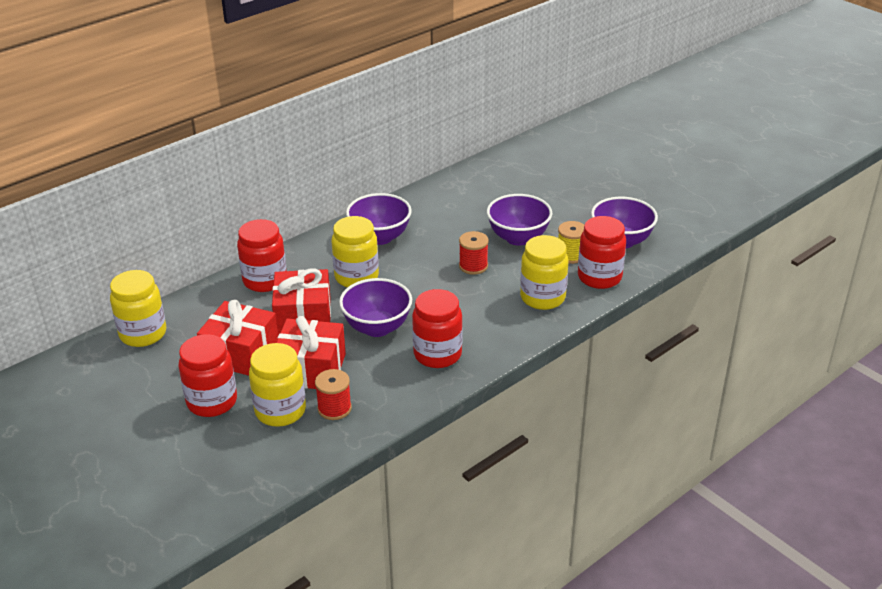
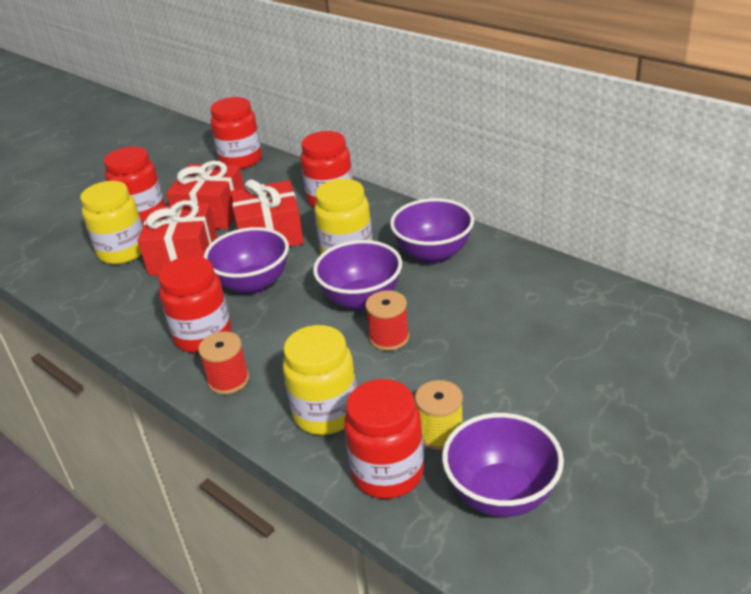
camera: 85 degrees right, 0 degrees up
(143, 334) = (241, 160): yellow jar -> red jar
(334, 408) = (120, 282): red spool -> red spool (228, 380)
(518, 238) = (470, 371): purple bowl -> purple bowl (361, 299)

